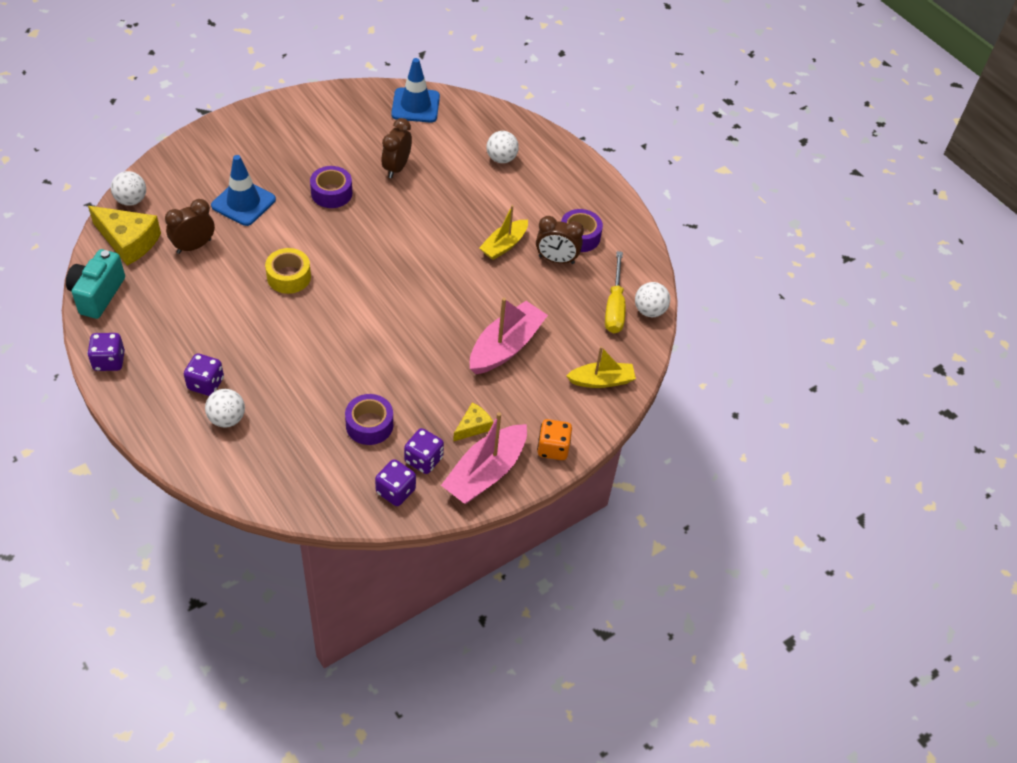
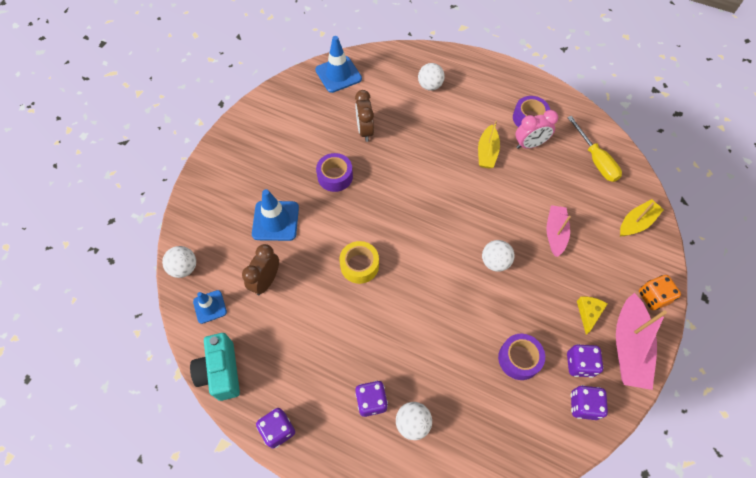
camera: 25 degrees left, 10 degrees up
(128, 241) = (210, 307): yellow cheese -> blue traffic cone
(505, 347) = (555, 233): pink boat -> pink boat, size x0.65
(556, 260) = (529, 144): brown clock -> pink clock
(649, 311) = (618, 150): white ball -> white ball (495, 262)

